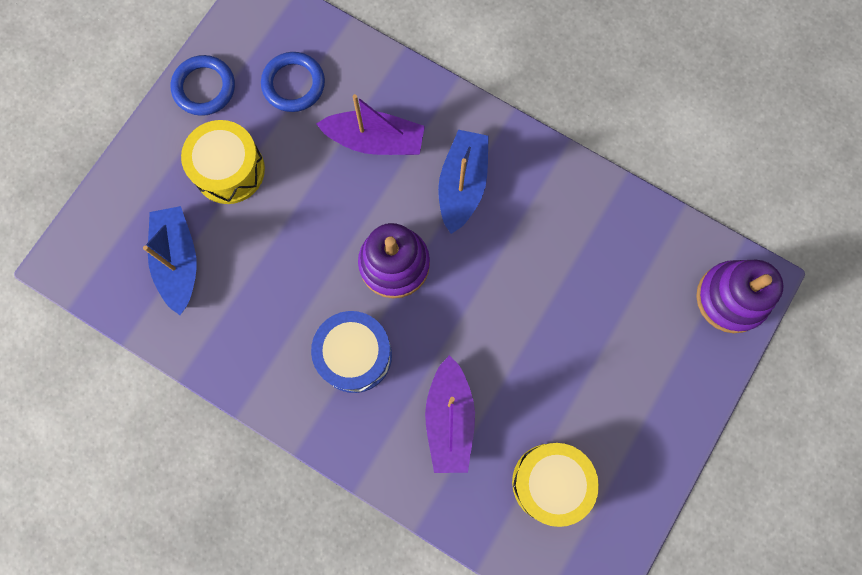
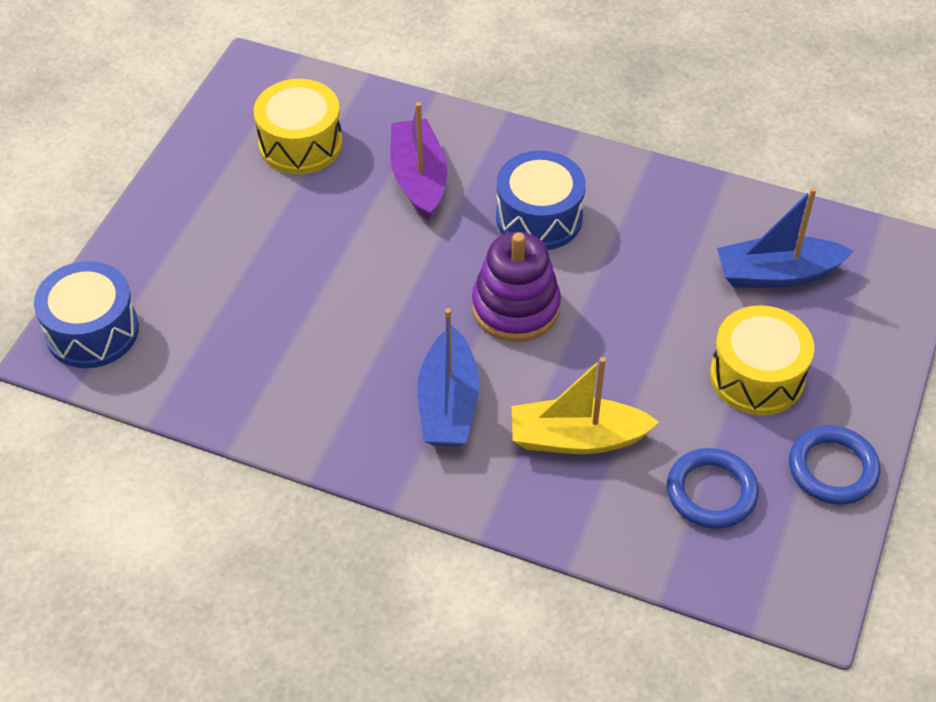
camera: 170 degrees right, 25 degrees down
(178, 261) = (777, 274): blue boat -> blue boat turned 105 degrees clockwise
(375, 140) = (577, 438): purple boat -> yellow boat
(731, 298) = (92, 331): purple stacking toy -> blue drum

